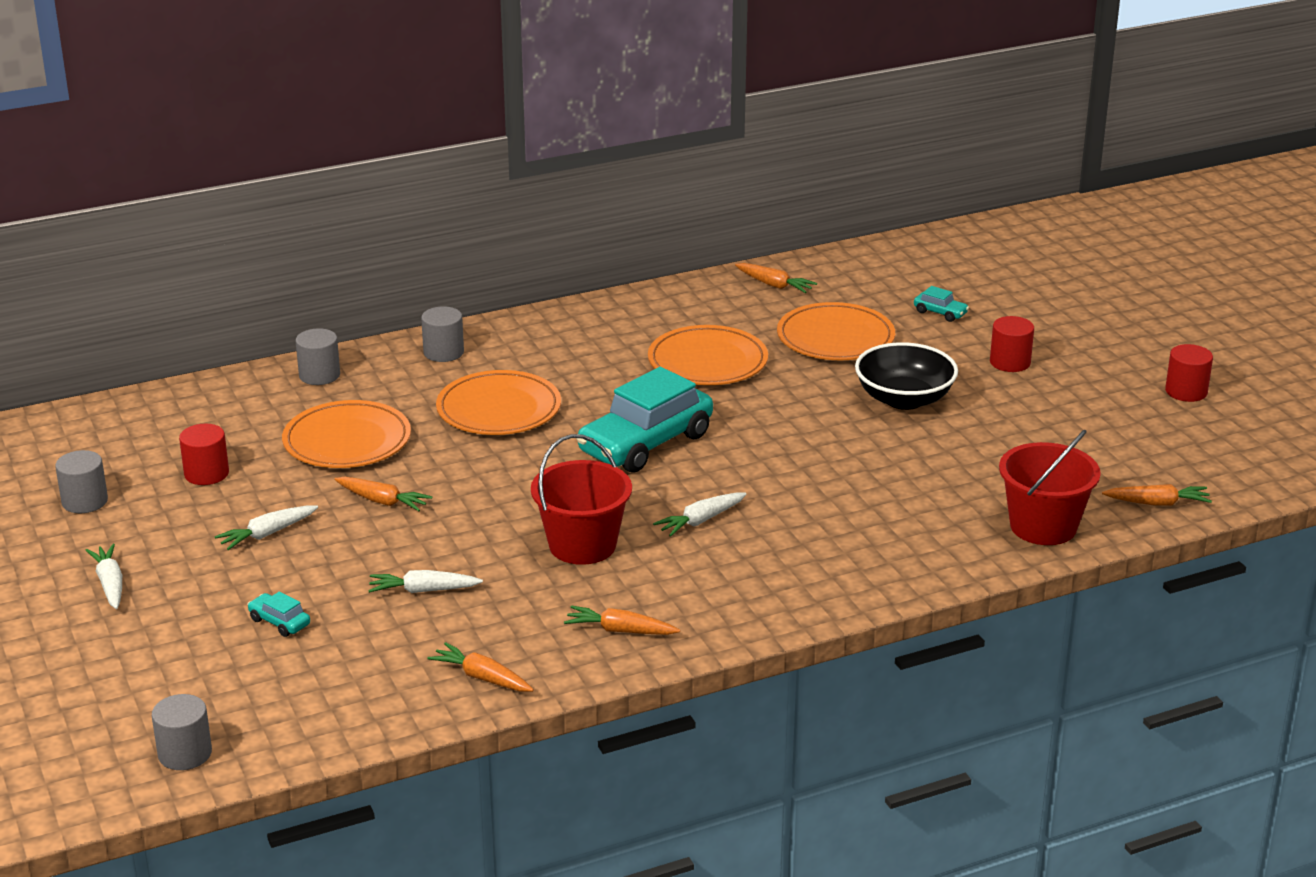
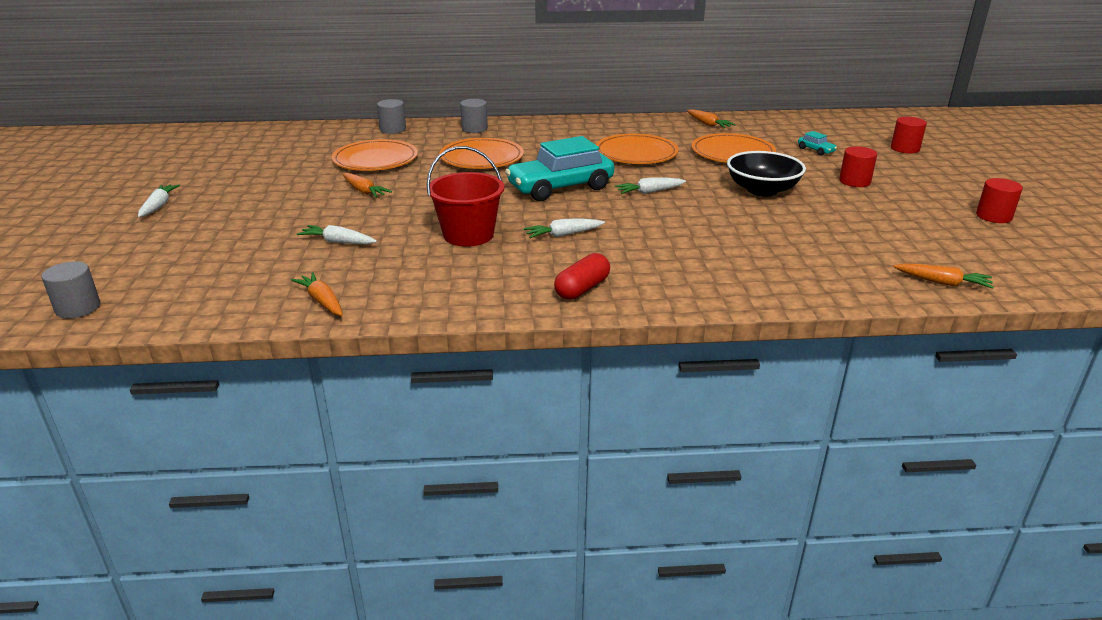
camera: 20 degrees right, 0 degrees up
(85, 501) = (197, 165): grey cylinder -> none
(206, 474) = (278, 163): red cylinder -> red cylinder (905, 148)
(267, 534) = (277, 196): white carrot -> white carrot (649, 192)
(279, 622) = (230, 243): turquoise car -> none
(620, 630) = (448, 290): orange carrot -> none
(774, 595) = (582, 289): none -> red capsule
(1043, 526) = (832, 282): red bucket -> none

